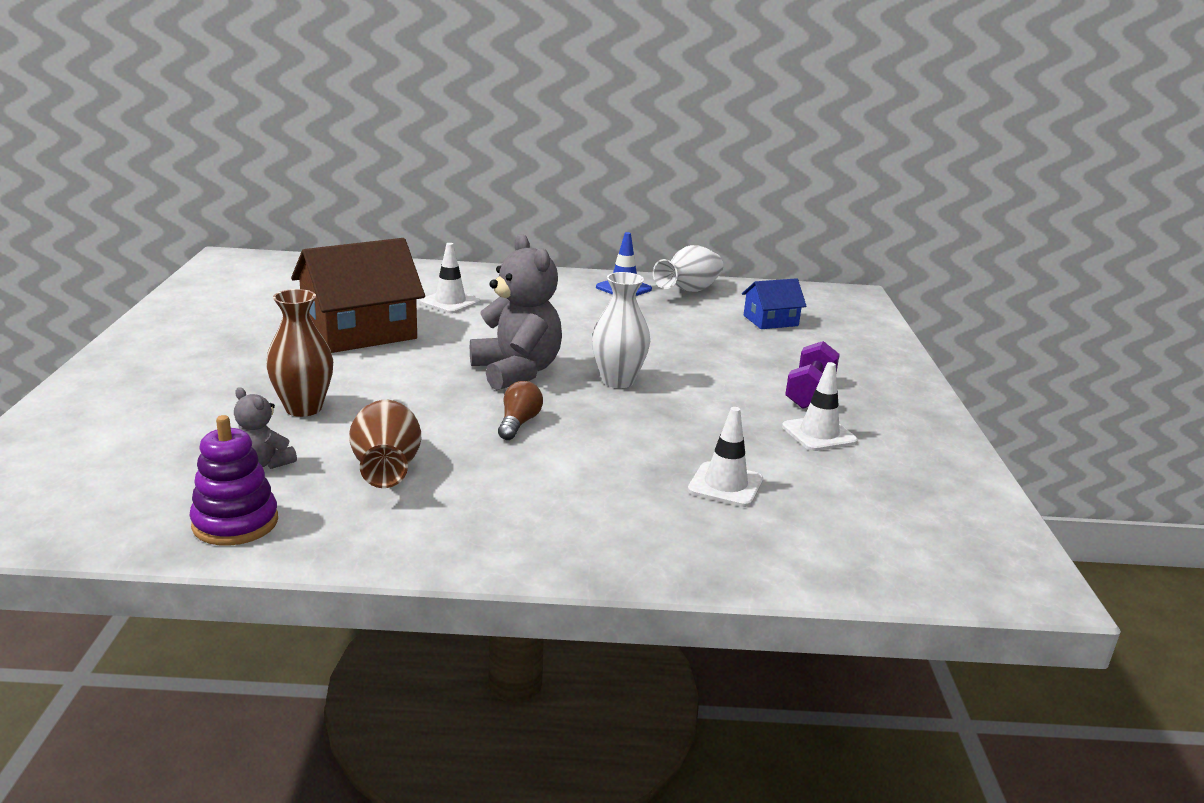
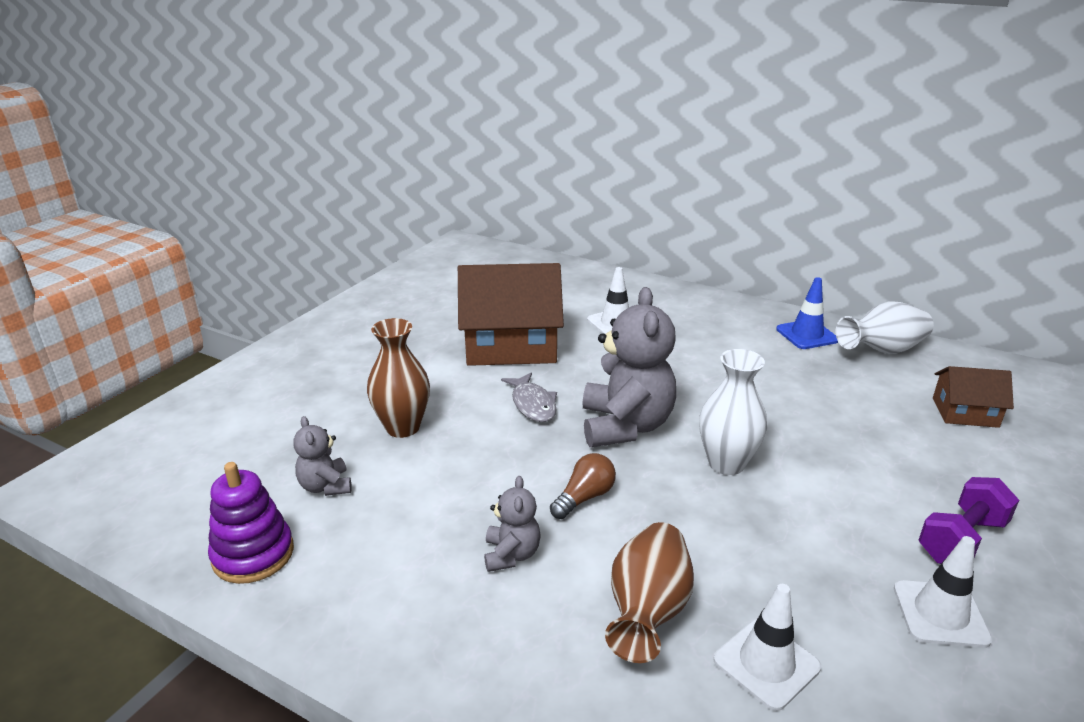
camera: 30 degrees right, 5 degrees up
(386, 469) = (421, 525): brown vase -> brown vase (647, 611)
(419, 371) = (533, 404): none -> grey fish
(486, 470) = (511, 554): none -> grey teddy bear
(770, 321) = (965, 412): blue house -> brown house

